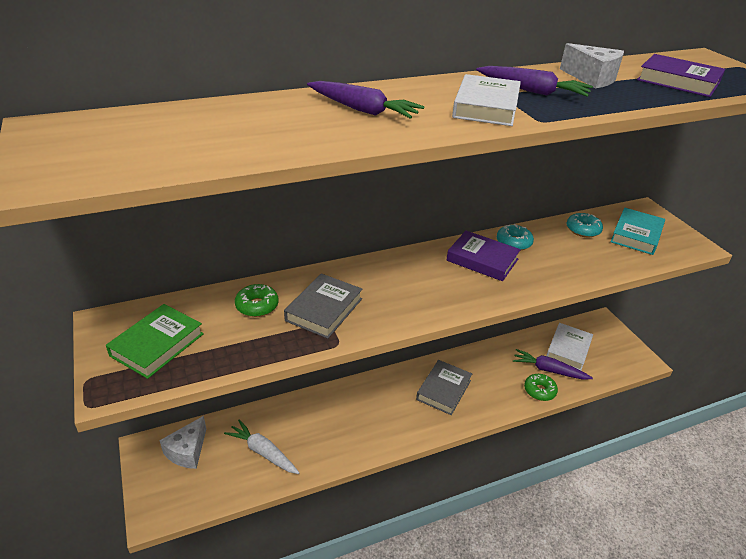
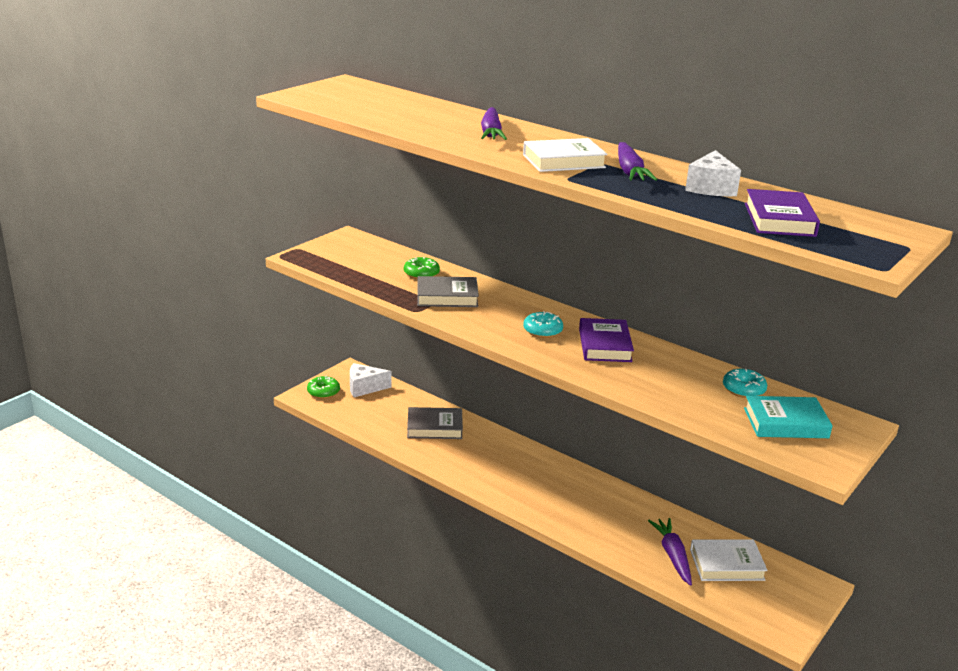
camera: 60 degrees right, 10 degrees down
(157, 345) = (347, 256): green book -> none
(263, 452) = (395, 419): white carrot -> none
(444, 390) = (561, 491): grey book -> grey book (434, 427)
(513, 242) = (658, 355): turquoise donut -> turquoise donut (542, 331)
(539, 391) = (632, 555): green donut -> green donut (323, 392)

